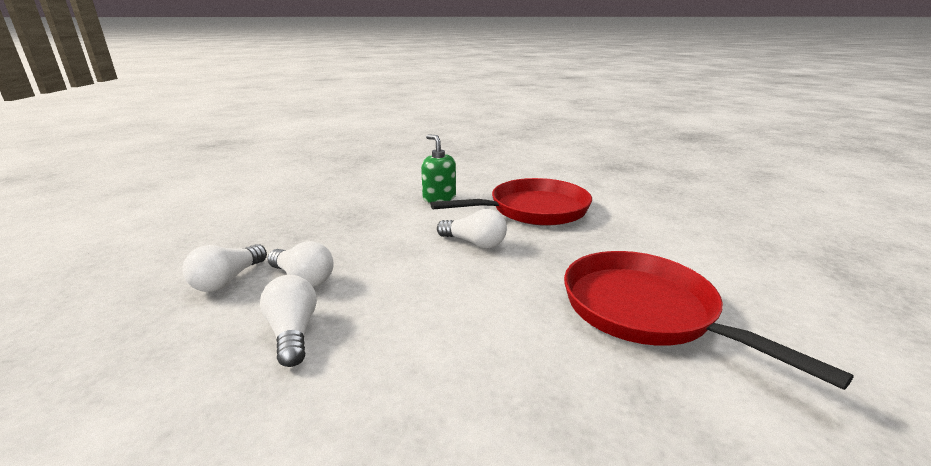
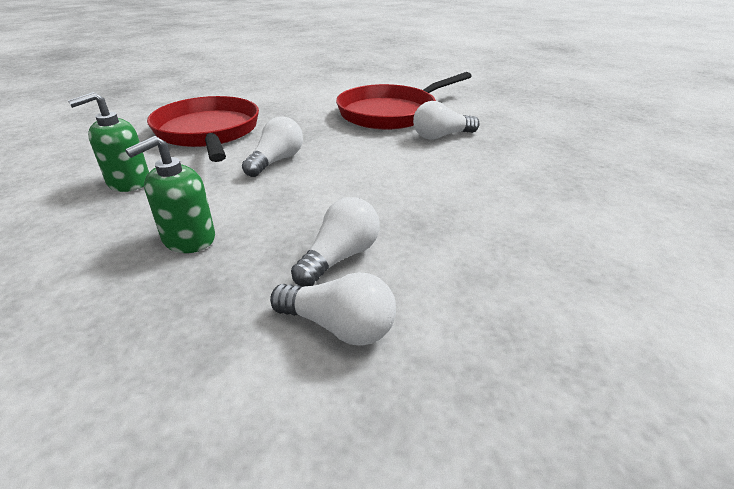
camera: 90 degrees left, 10 degrees up
(293, 333) = (445, 243): white light bulb -> white light bulb (441, 136)
(356, 225) = (188, 239): none -> green soap dispenser

